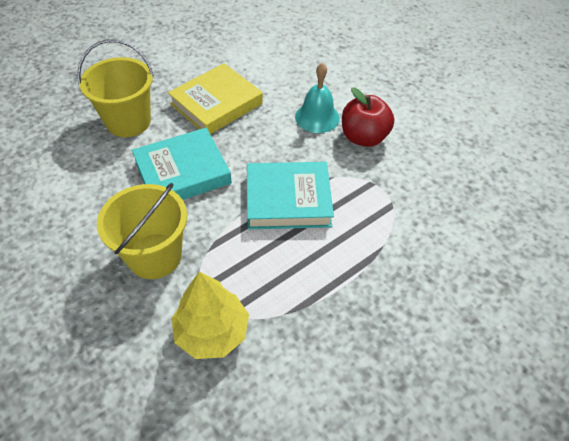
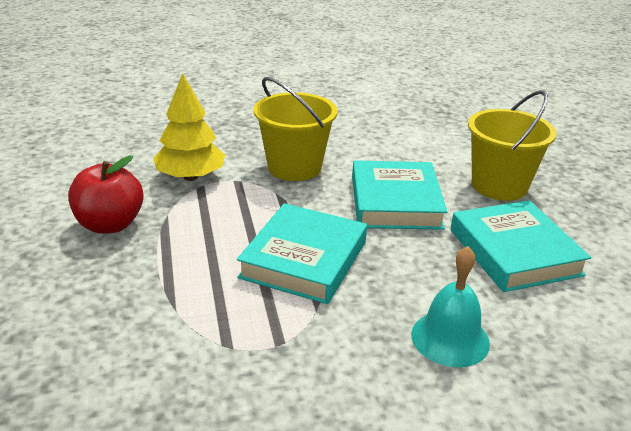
camera: 115 degrees right, 20 degrees down
(216, 104) = (514, 252): yellow book -> turquoise book
(363, 137) = (377, 373): red apple -> red apple (110, 224)

